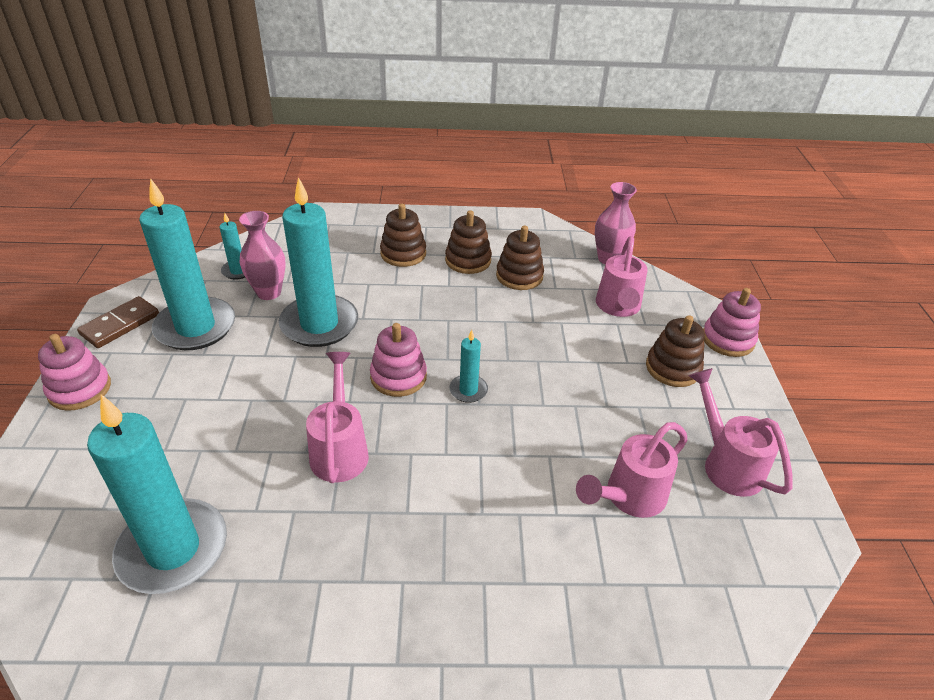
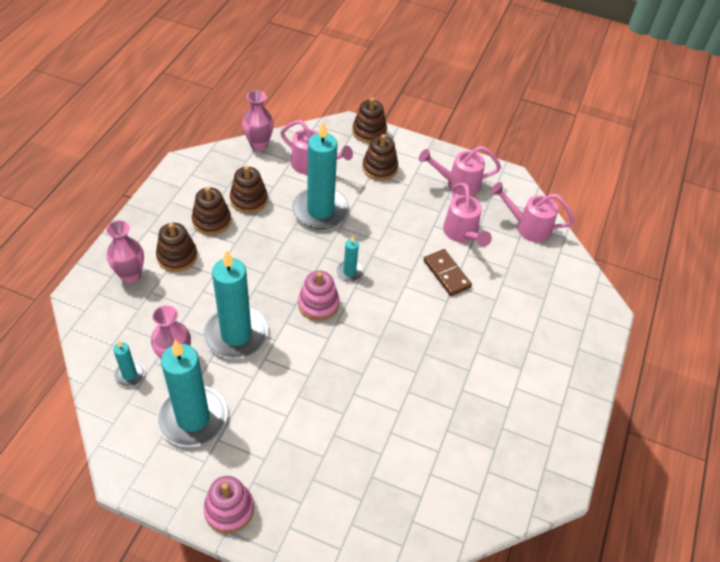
camera: 70 degrees left, 10 degrees up
(120, 324) = (157, 474): brown domino -> brown domino (446, 274)
(173, 549) = (412, 461): turquoise candle -> turquoise candle (320, 210)
(340, 448) = (368, 355): pink watering can -> pink watering can (527, 227)
(361, 234) = (130, 275): none -> pink vase
(727, 339) = (369, 132): pink stacking toy -> brown stacking toy

